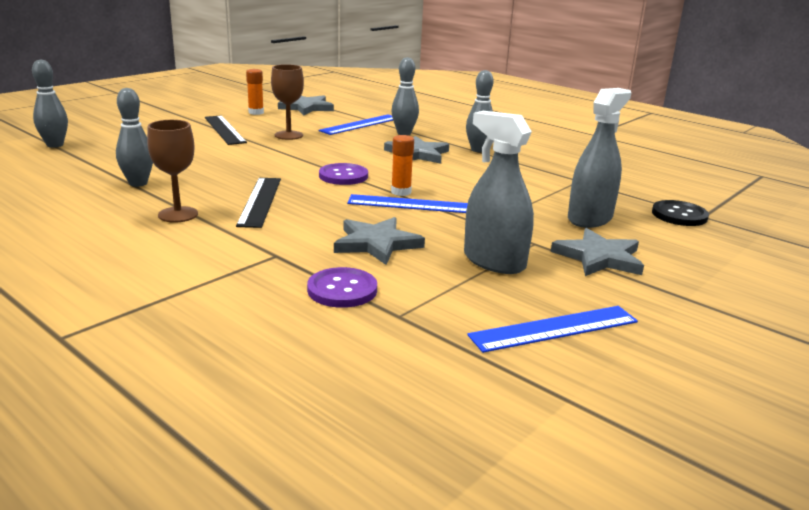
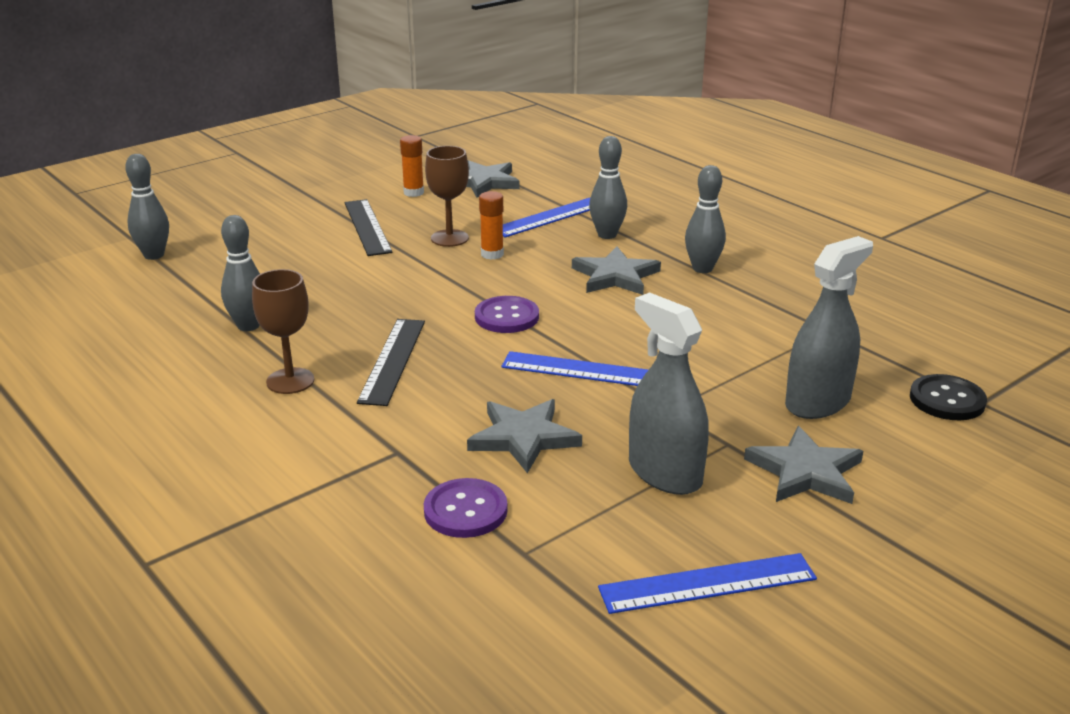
camera: 10 degrees right, 5 degrees up
(401, 192) = (576, 348): orange glue stick -> orange glue stick (492, 254)

